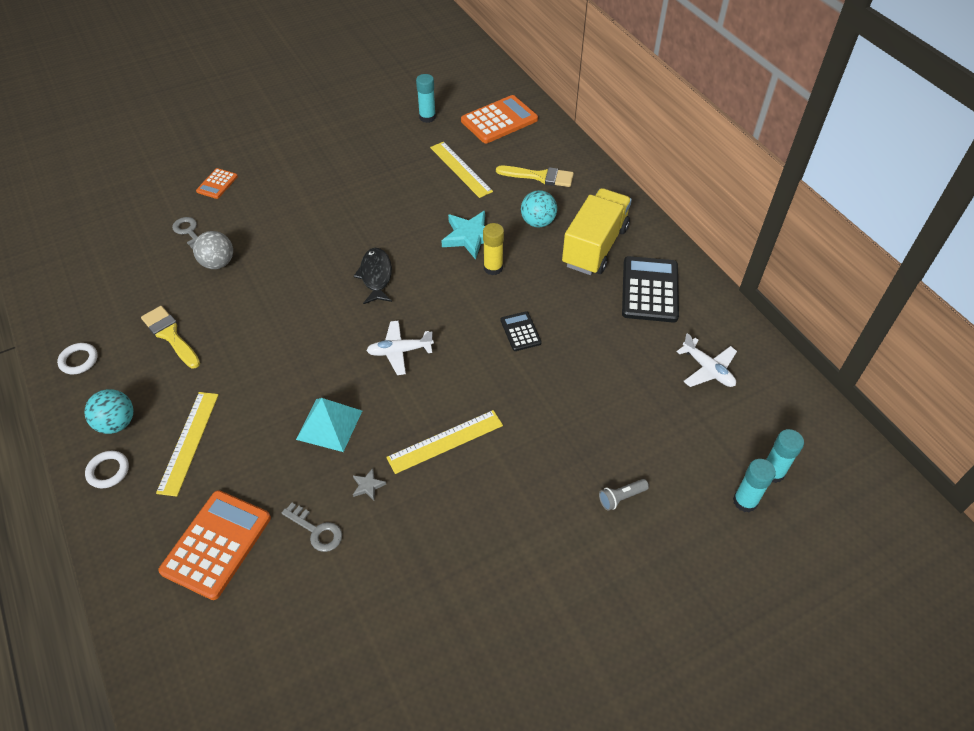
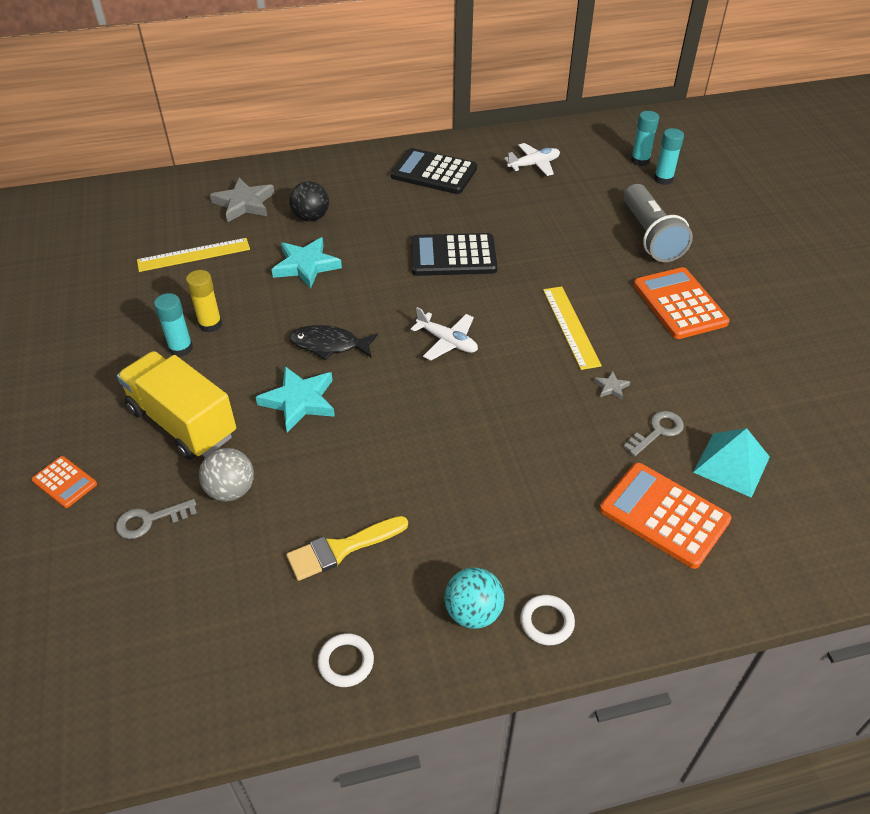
camera: 75 degrees left, 5 degrees down
(188, 442) = (522, 535): yellow ruler -> none
(310, 275) = (299, 401): none -> turquoise star
(329, 425) = (529, 408): turquoise pyramid -> turquoise pyramid (731, 464)
(399, 351) = (447, 341): white plane -> white plane turned 60 degrees counterclockwise
(427, 117) = (81, 265): turquoise glue stick -> turquoise glue stick (181, 348)
(493, 268) = (360, 258): yellow glue stick -> yellow glue stick (210, 324)
(499, 120) = (131, 213): orange calculator -> orange calculator (679, 304)
(520, 331) = (453, 256): black calculator -> black calculator, size x1.90
(538, 222) = (311, 217): turquoise ball -> black ball
(539, 176) = (244, 203): yellow brush -> grey star
(595, 246) = (364, 190): yellow truck -> yellow truck (183, 422)
(621, 497) = (650, 236): grey flashlight -> grey flashlight, size x2.39

